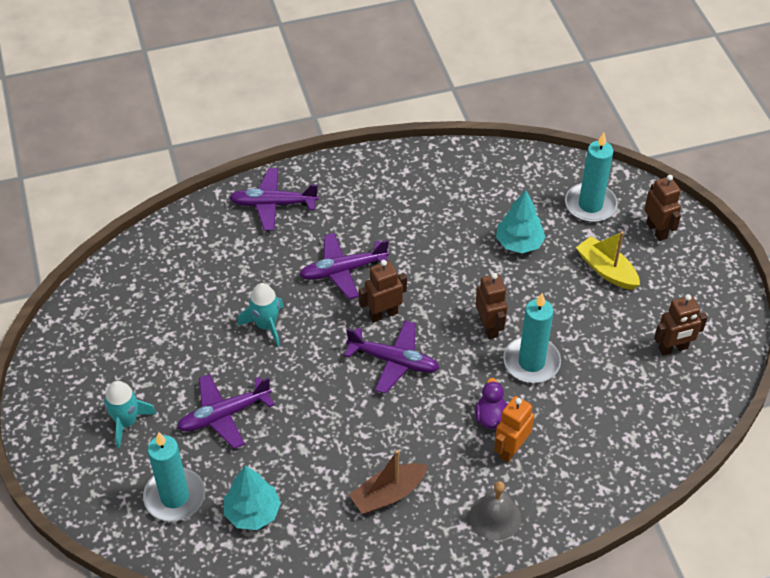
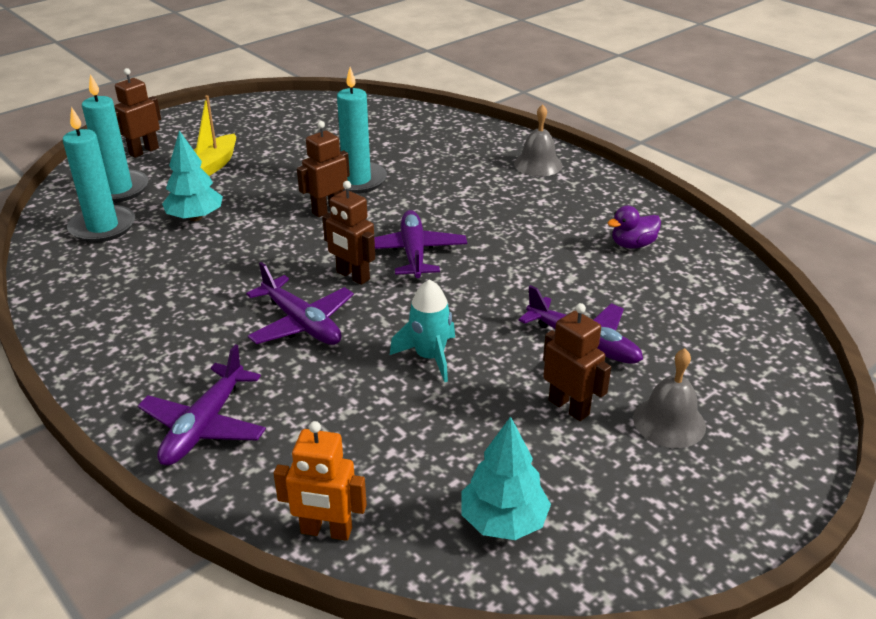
camera: 115 degrees left, 15 degrees down
(126, 422) = (669, 422): turquoise rocket -> grey bell
(174, 497) = (715, 342): turquoise candle -> turquoise candle (102, 227)
(252, 512) = (672, 285): turquoise tree -> turquoise tree (503, 521)
(273, 204) = (204, 426): purple plane -> purple plane turned 45 degrees clockwise
(388, 494) = (570, 217): brown boat -> none
(491, 417) = (438, 186): purple duck -> purple duck (632, 244)
(511, 449) = (464, 171): orange robot -> orange robot (326, 531)
(673, 348) = (293, 124): brown robot -> brown robot (569, 407)

